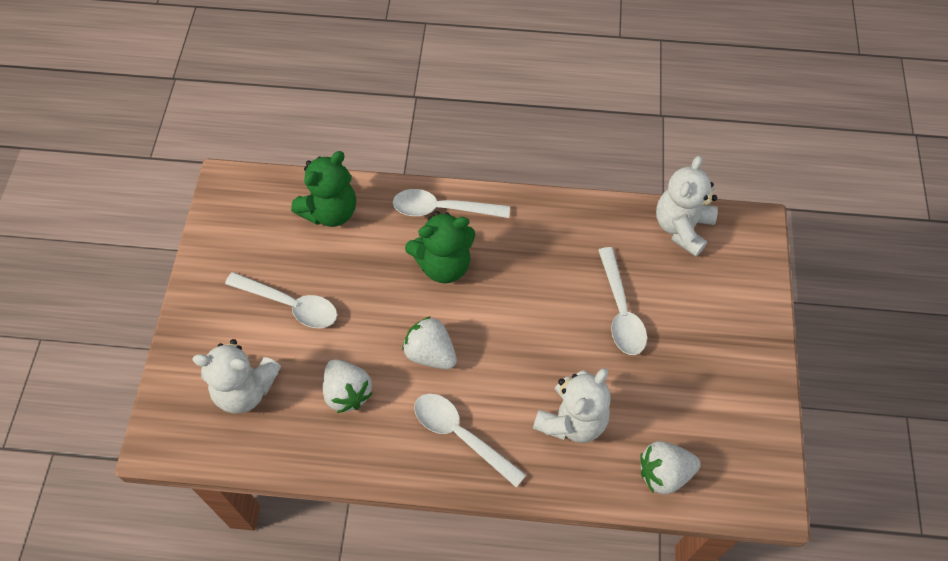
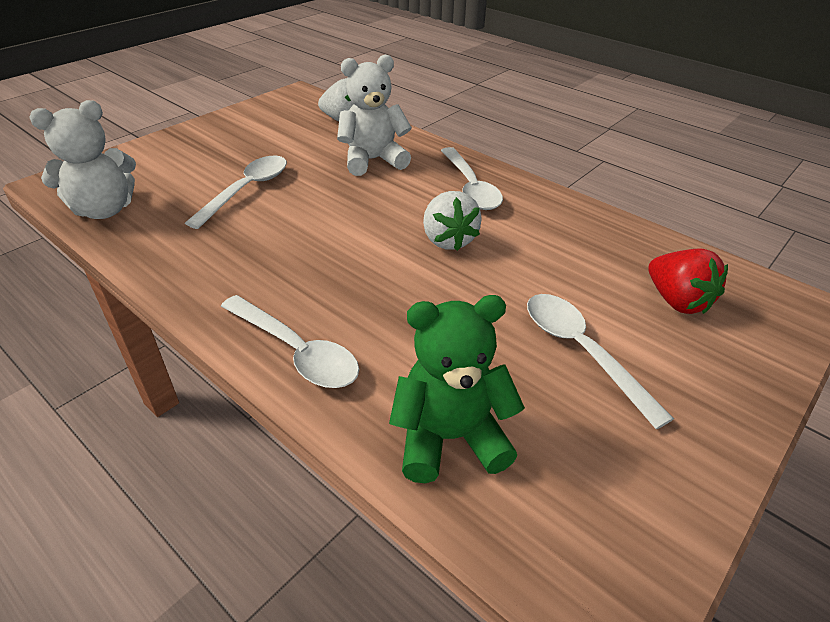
camera: 145 degrees left, 20 degrees down
(245, 390) = (677, 301): white teddy bear -> red strawberry
(347, 392) = (557, 251): white strawberry -> none
(443, 265) = (360, 297): green teddy bear -> none

